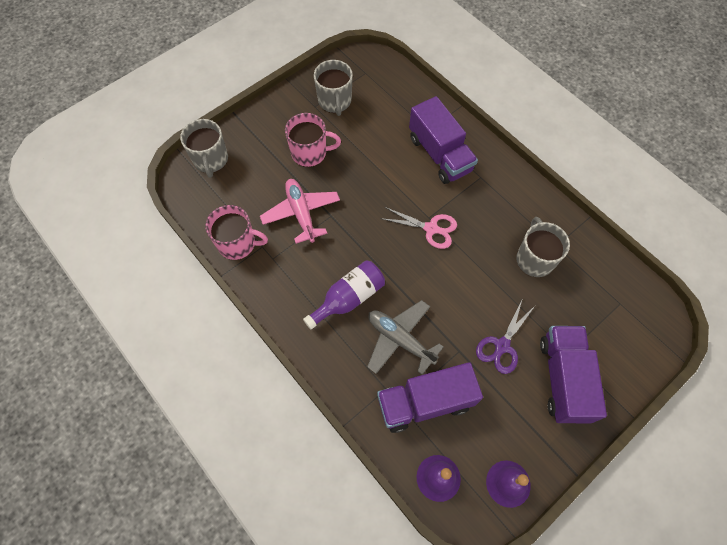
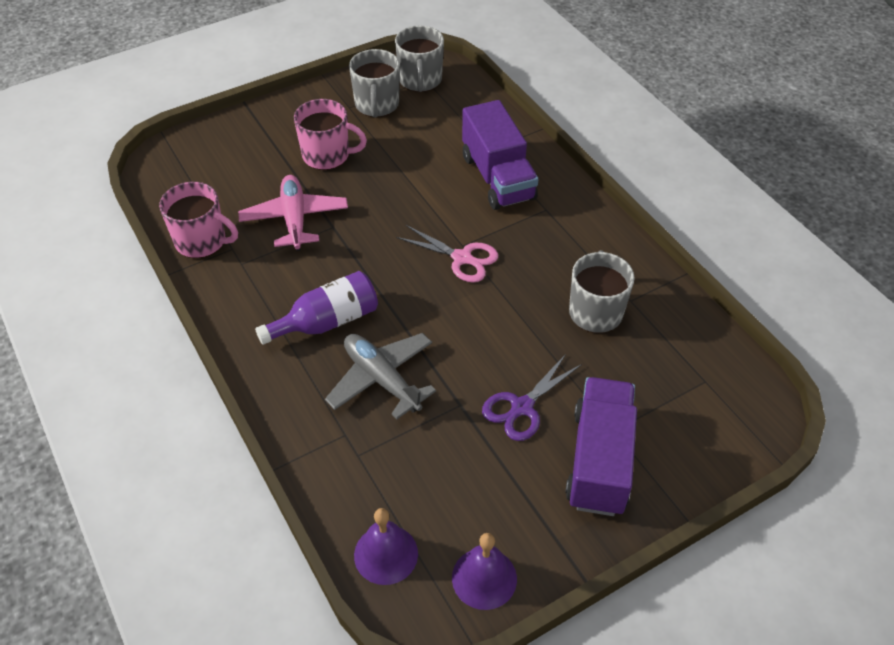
camera: 10 degrees right, 15 degrees down
(211, 160) = (198, 148): grey mug -> grey mug (420, 80)
(425, 402) = (394, 458): purple truck -> none

